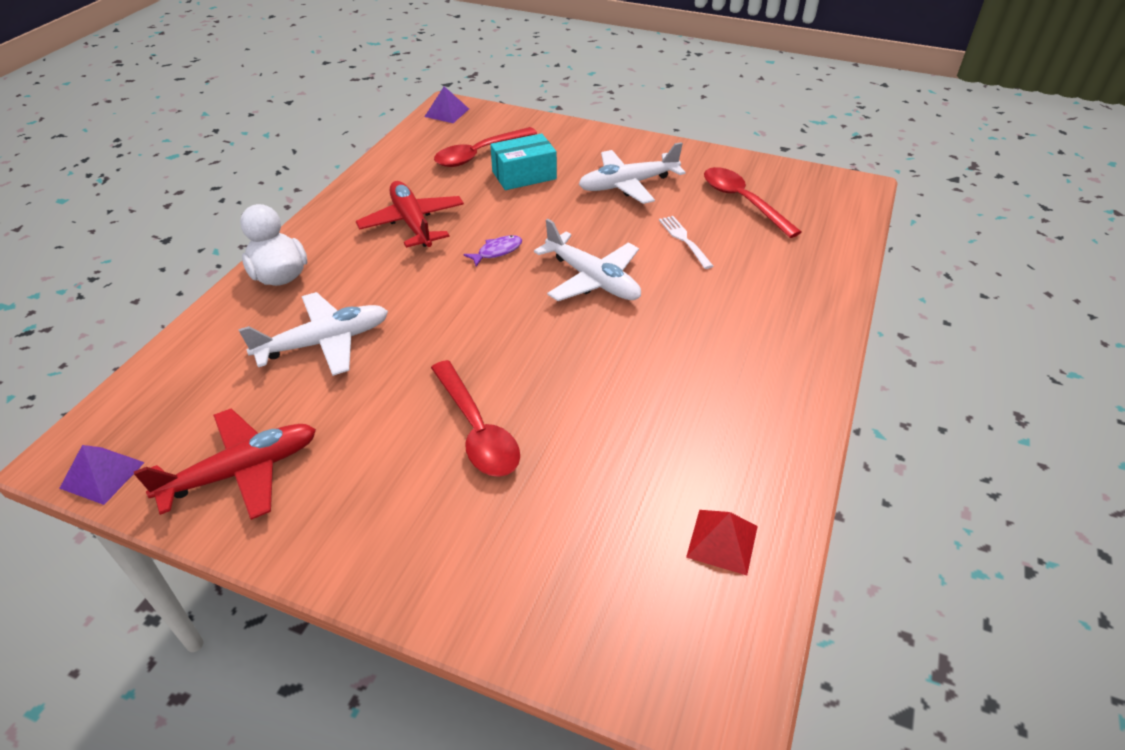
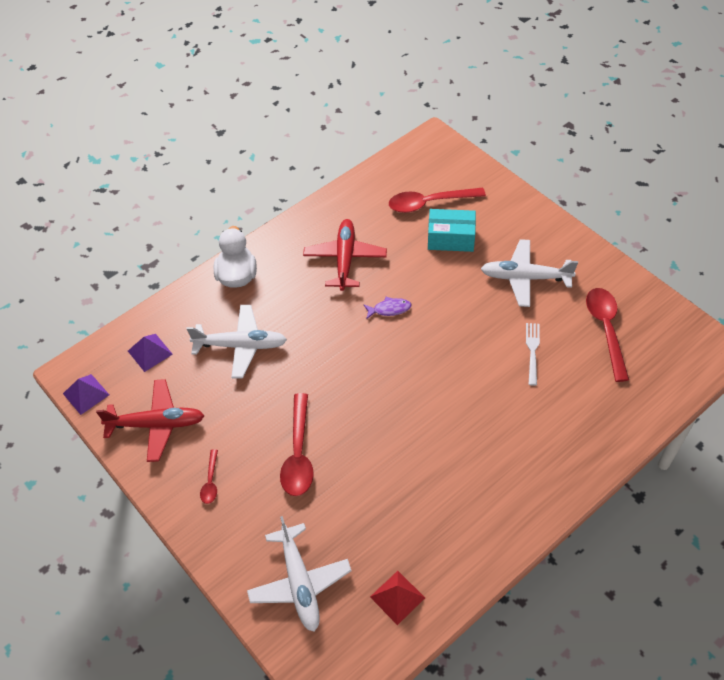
camera: 30 degrees right, 10 degrees up
(367, 510) = (210, 481): none -> red spoon
(447, 112) = (429, 146): purple pyramid -> purple pyramid (150, 352)
(592, 279) = (441, 362): white plane -> white plane (300, 582)

